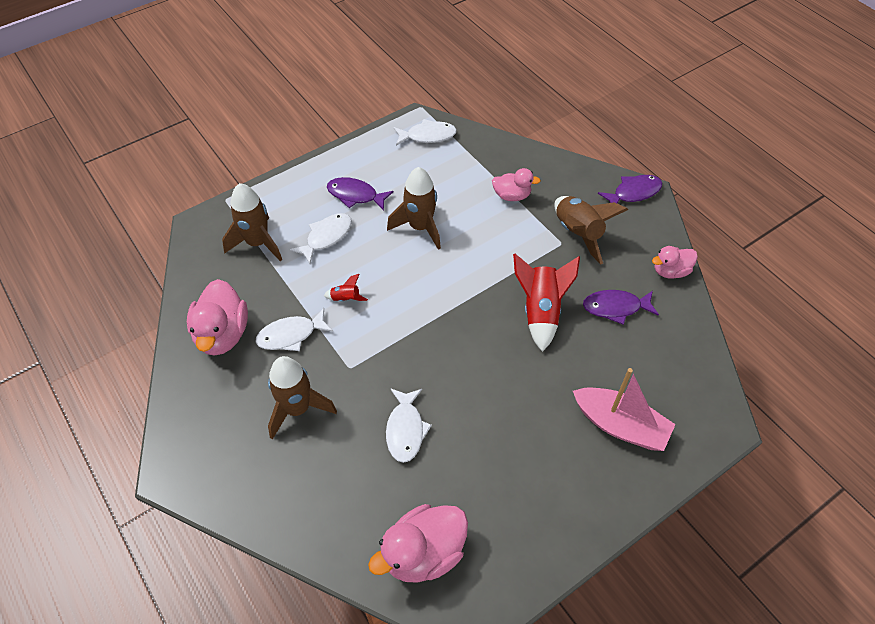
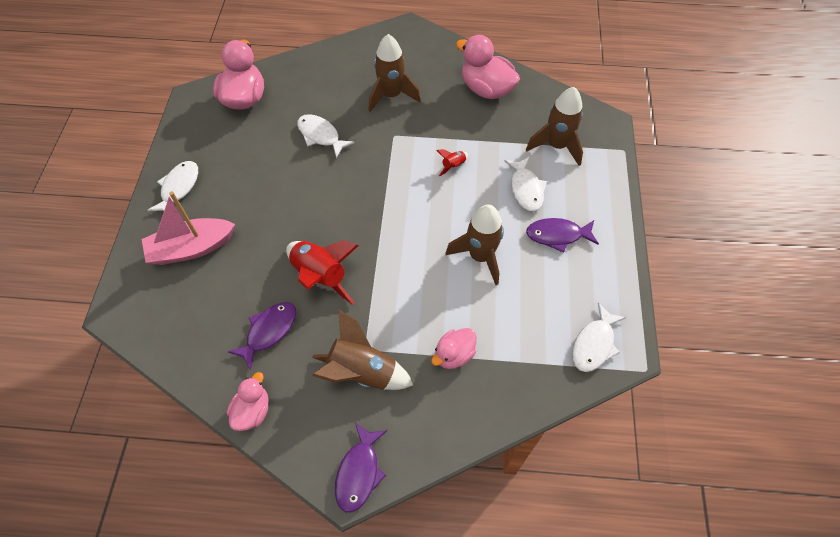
camera: 130 degrees right, 5 degrees up
(291, 335) = (451, 121): white fish -> white fish (179, 188)
(355, 195) = (557, 235): purple fish -> purple fish turned 150 degrees counterclockwise

